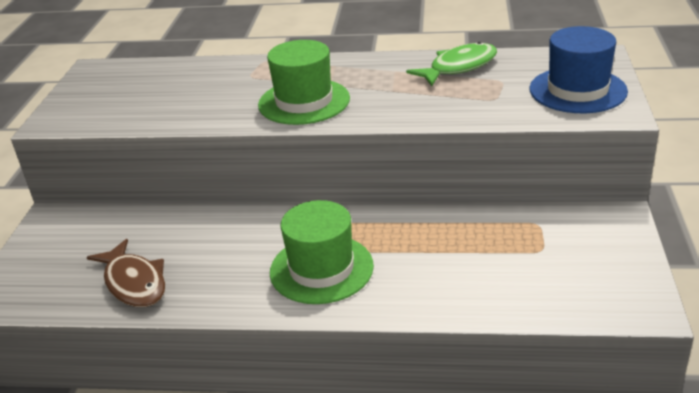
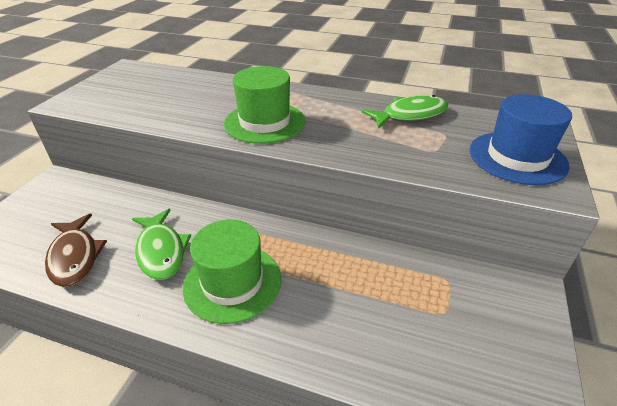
camera: 10 degrees right, 5 degrees up
(228, 258) = (161, 251): none -> green fish

